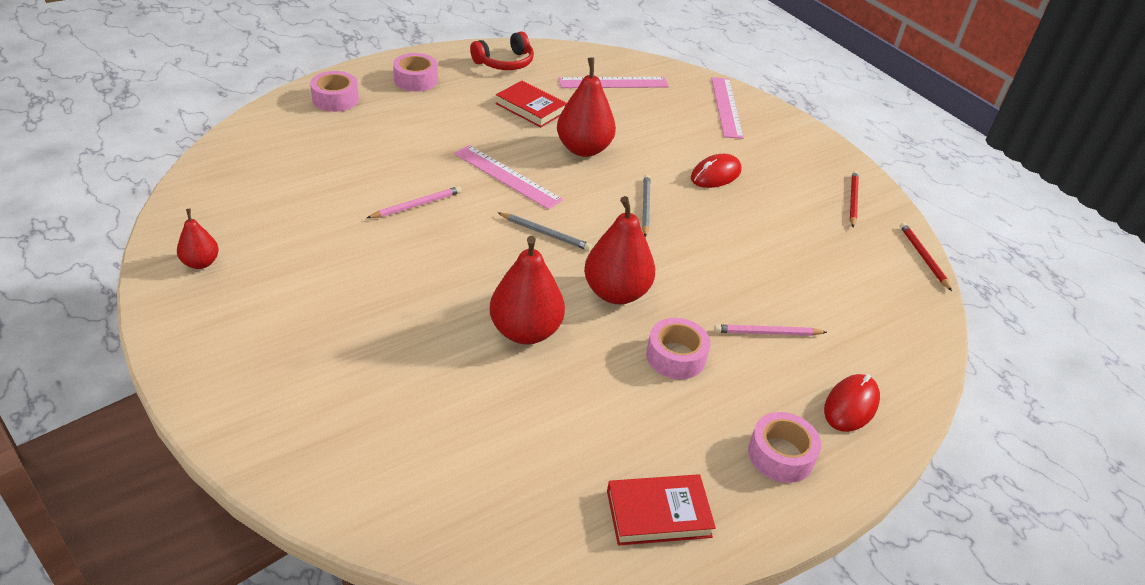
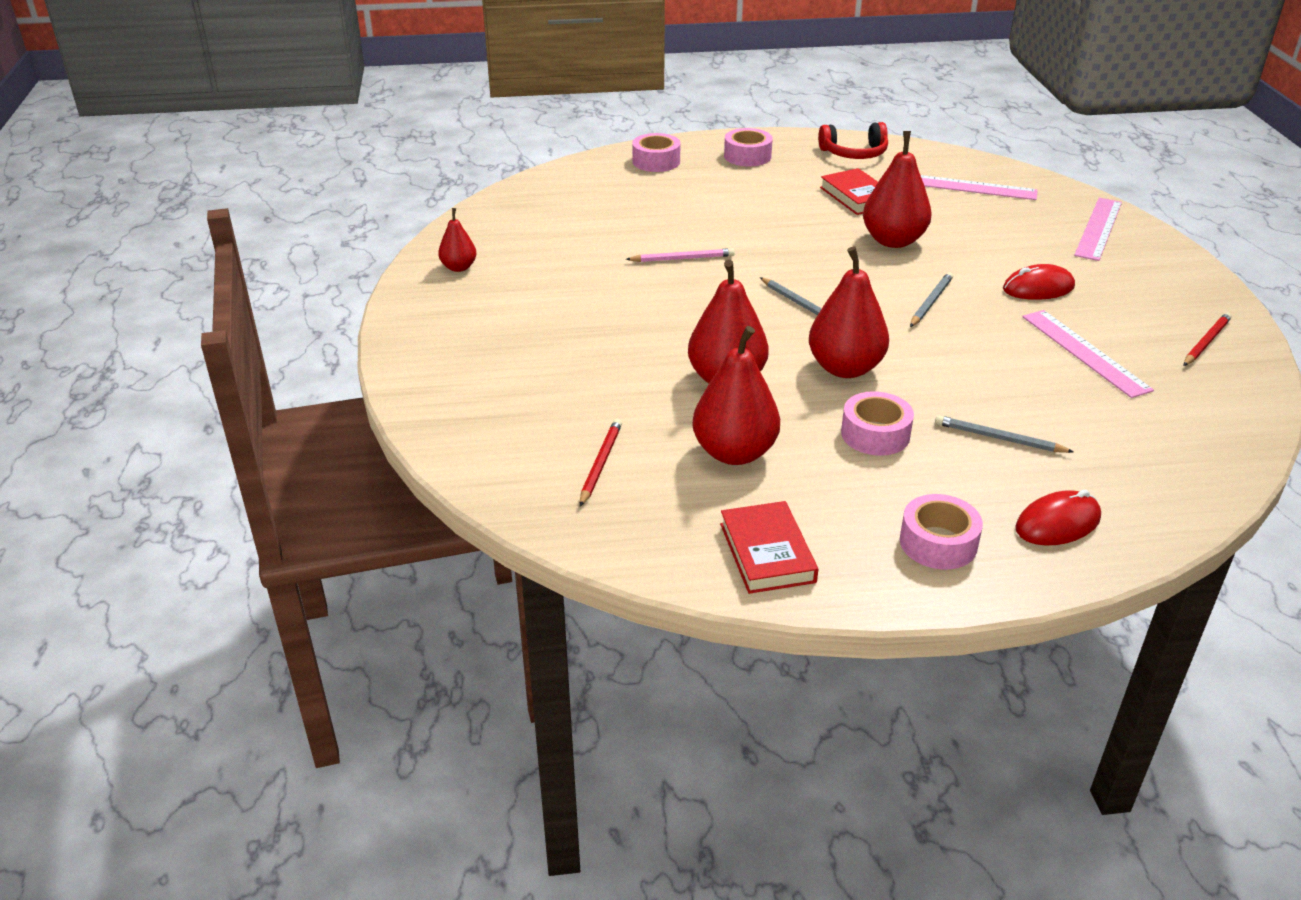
camera: 30 degrees right, 5 degrees down
(507, 176) = (791, 251): pink ruler -> pink ruler (1084, 352)
(575, 411) = (734, 453): none -> red pear
(658, 514) = (767, 553): red book -> red book turned 60 degrees clockwise
(767, 333) = (999, 438): pink pencil -> grey pencil
(923, 257) = (1265, 413): red pencil -> red pencil (600, 464)

